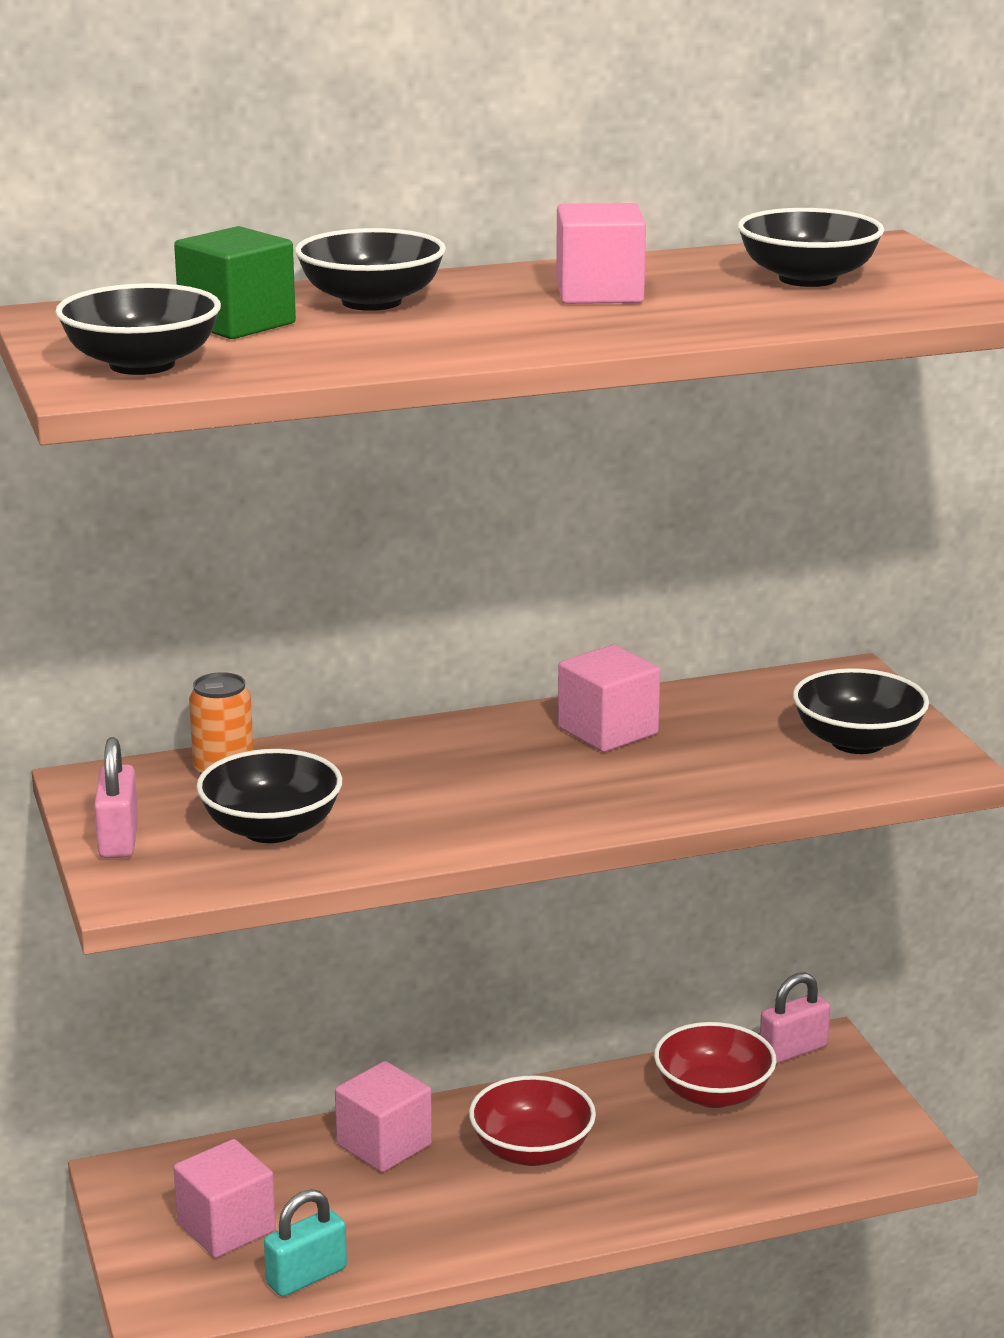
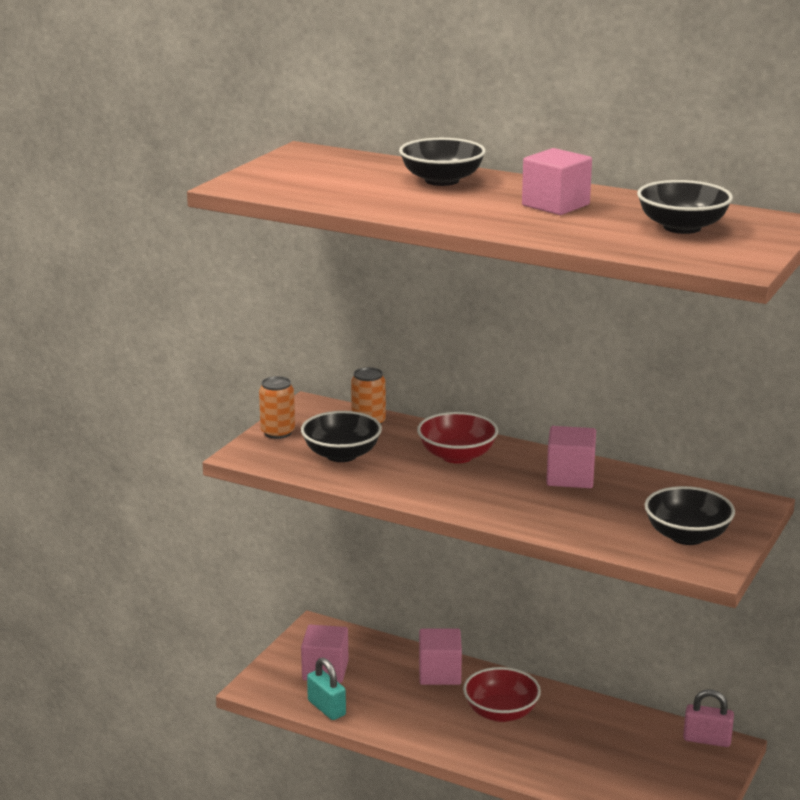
camera: 45 degrees right, 0 degrees up
(118, 839) = (278, 432): pink padlock -> orange can
(142, 365) = (275, 181): black bowl -> none
(237, 323) = (360, 174): green cube -> none
(306, 1276) = (326, 708): turquoise padlock -> turquoise padlock turned 45 degrees clockwise
(713, 1093) = (630, 736): red bowl -> red bowl (457, 456)

